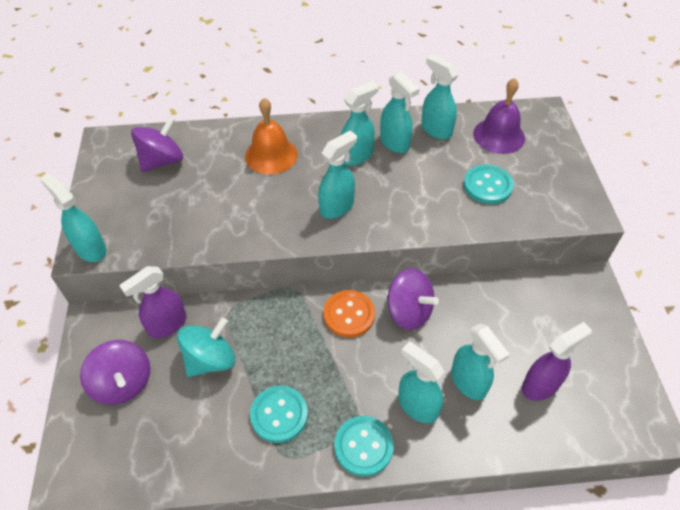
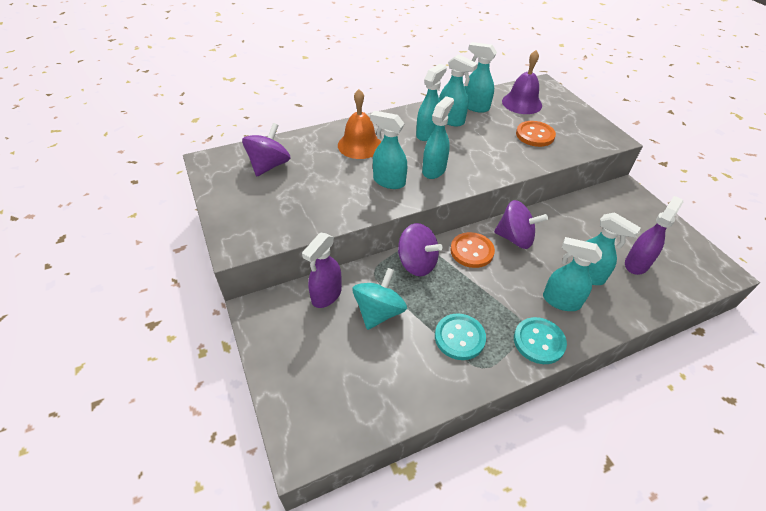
camera: 20 degrees left, 5 degrees down
(90, 249) = (241, 243): turquoise spray bottle -> turquoise spray bottle (388, 181)
(123, 383) = (311, 351): purple spinning top -> purple spinning top (417, 263)
(487, 186) = (535, 135): turquoise button -> orange button

